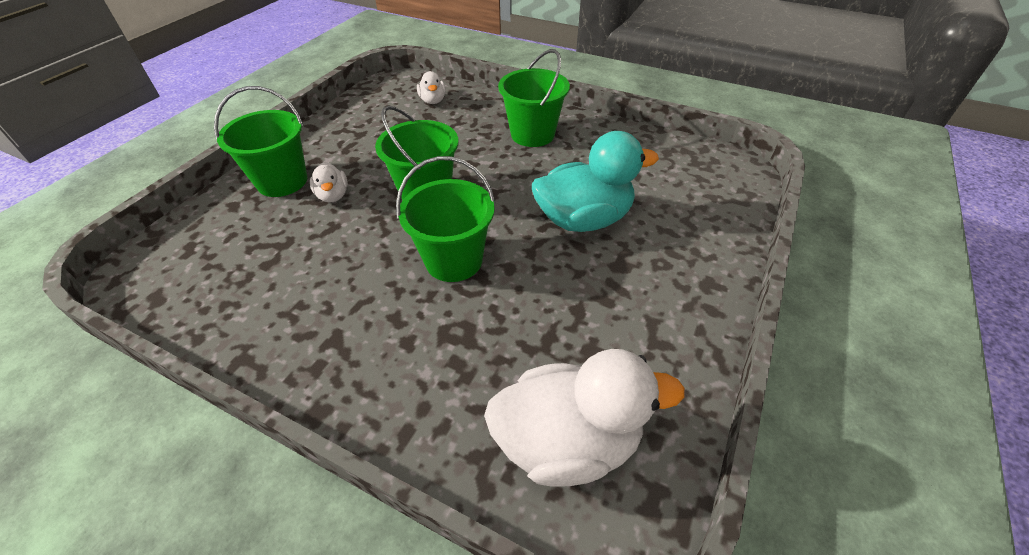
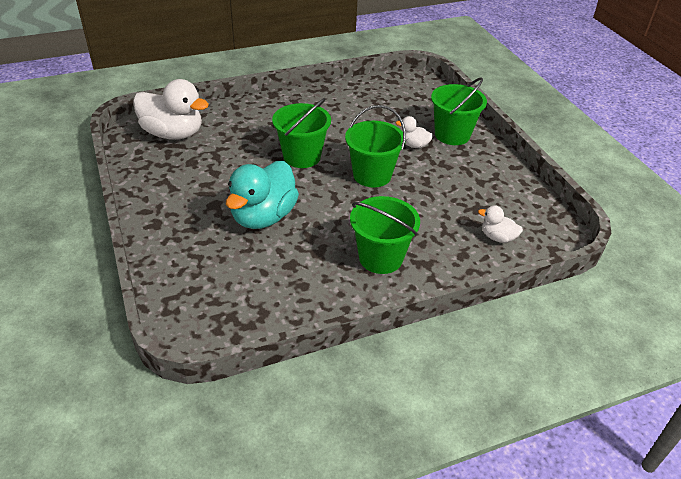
camera: 130 degrees right, 5 degrees down
(567, 441) = (173, 134): white duck -> white duck turned 105 degrees counterclockwise

